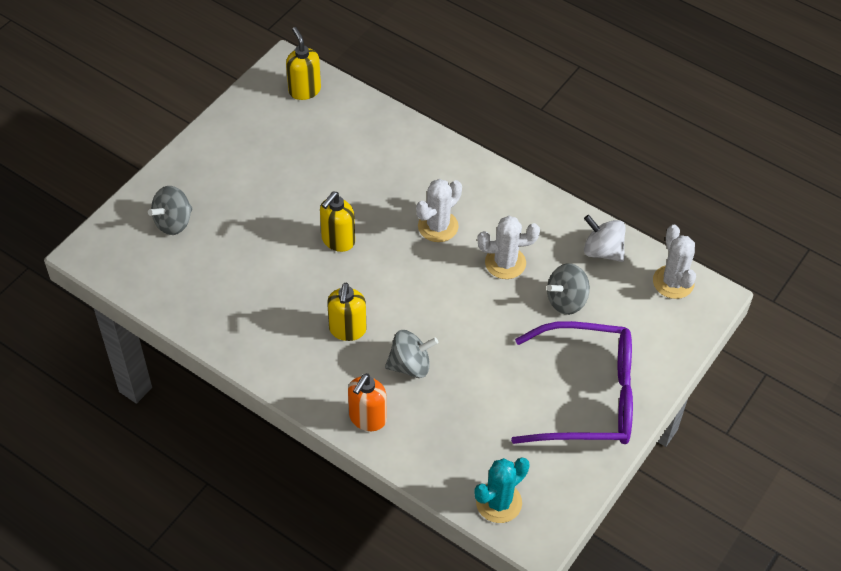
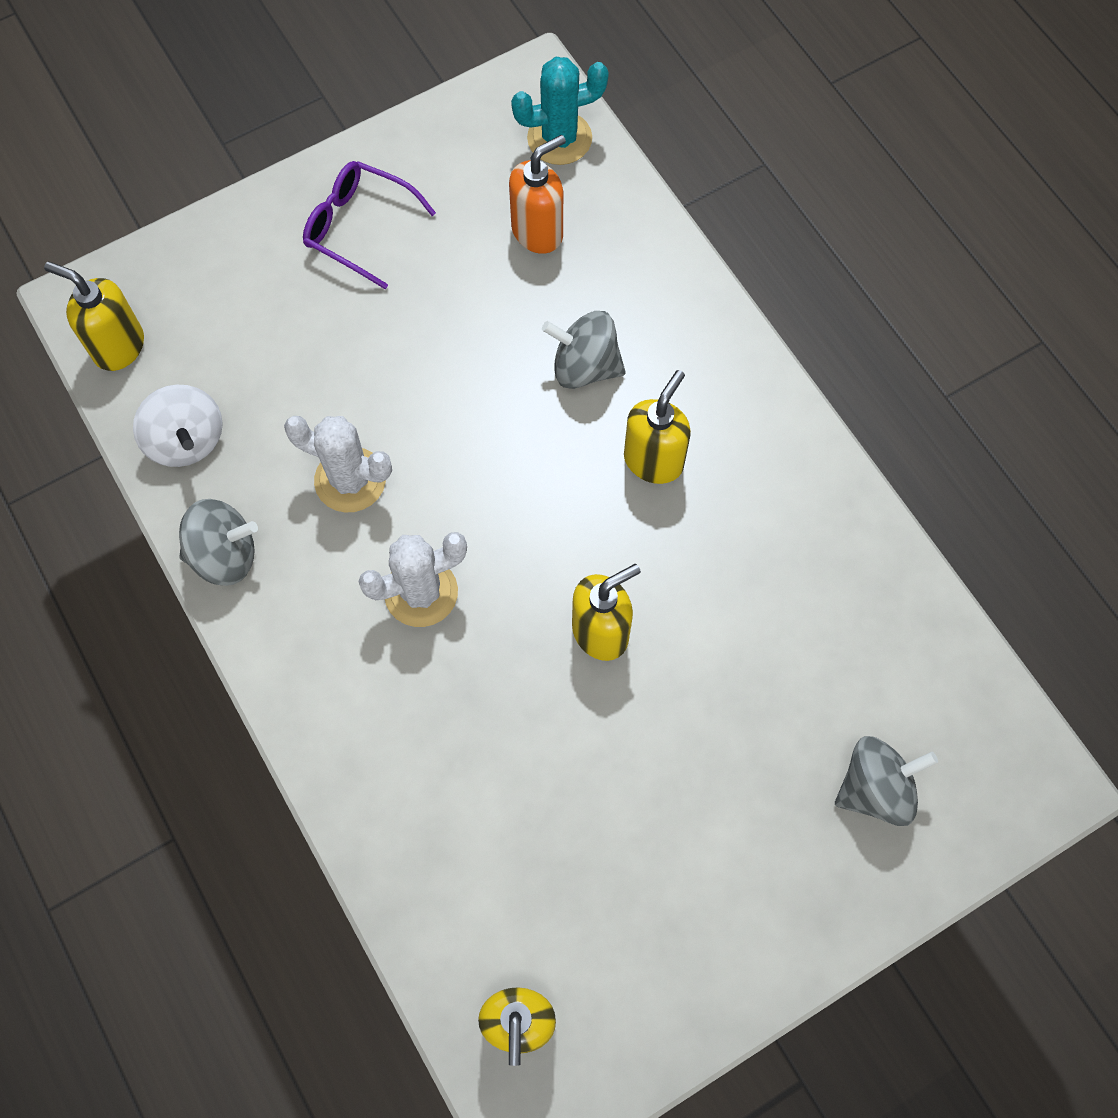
camera: 155 degrees left, 15 degrees up
(367, 418) = (683, 311): orange soap dispenser -> orange soap dispenser (538, 232)
(566, 300) = (296, 379): grey spinning top -> grey spinning top (225, 555)
(587, 396) = (359, 227): purple glasses -> purple glasses, size x0.54
(673, 282) = (118, 347): white cactus -> yellow soap dispenser

